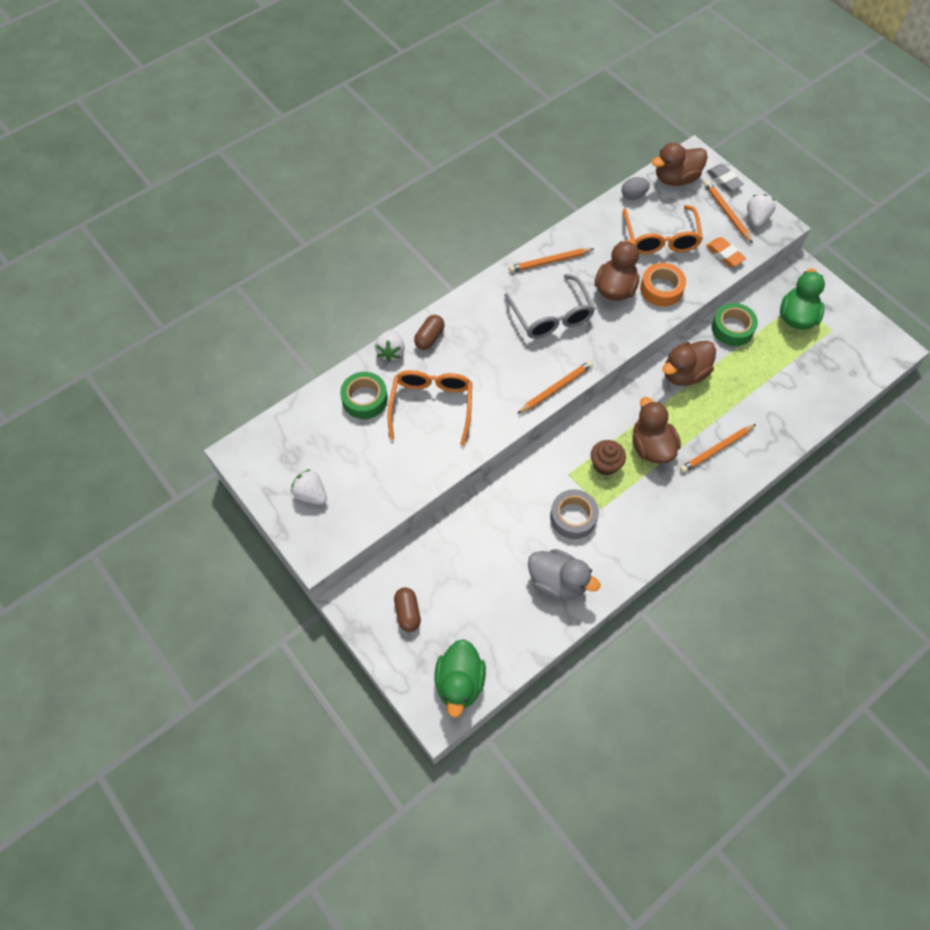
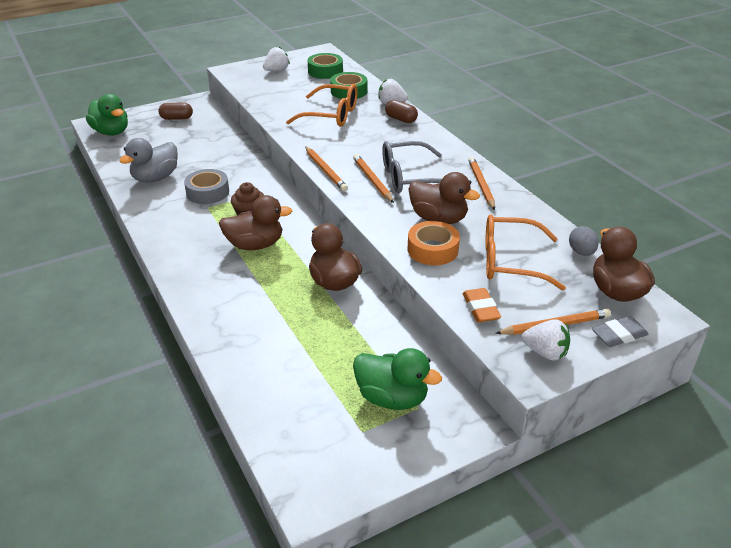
camera: 100 degrees right, 25 degrees down
(459, 682) = (111, 132): green duck -> green duck turned 150 degrees counterclockwise
(716, 450) = (231, 286): orange pencil -> orange pencil (372, 180)
(724, 254) = (480, 309): orange eraser -> orange eraser turned 75 degrees counterclockwise
(732, 328) = (386, 332): green tape -> green tape (325, 71)

